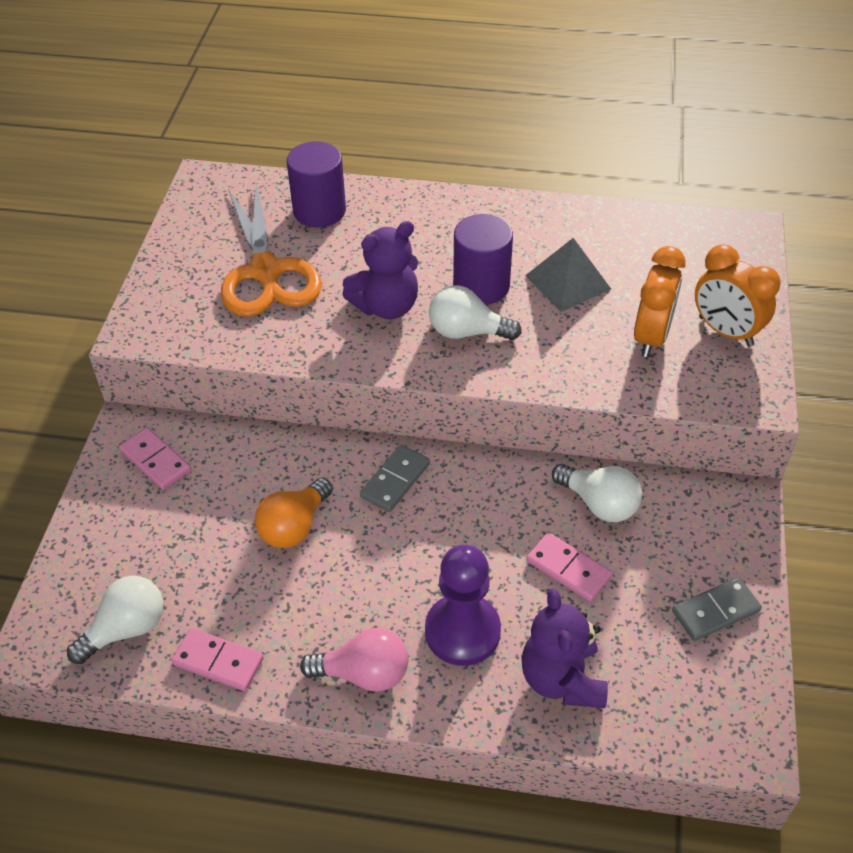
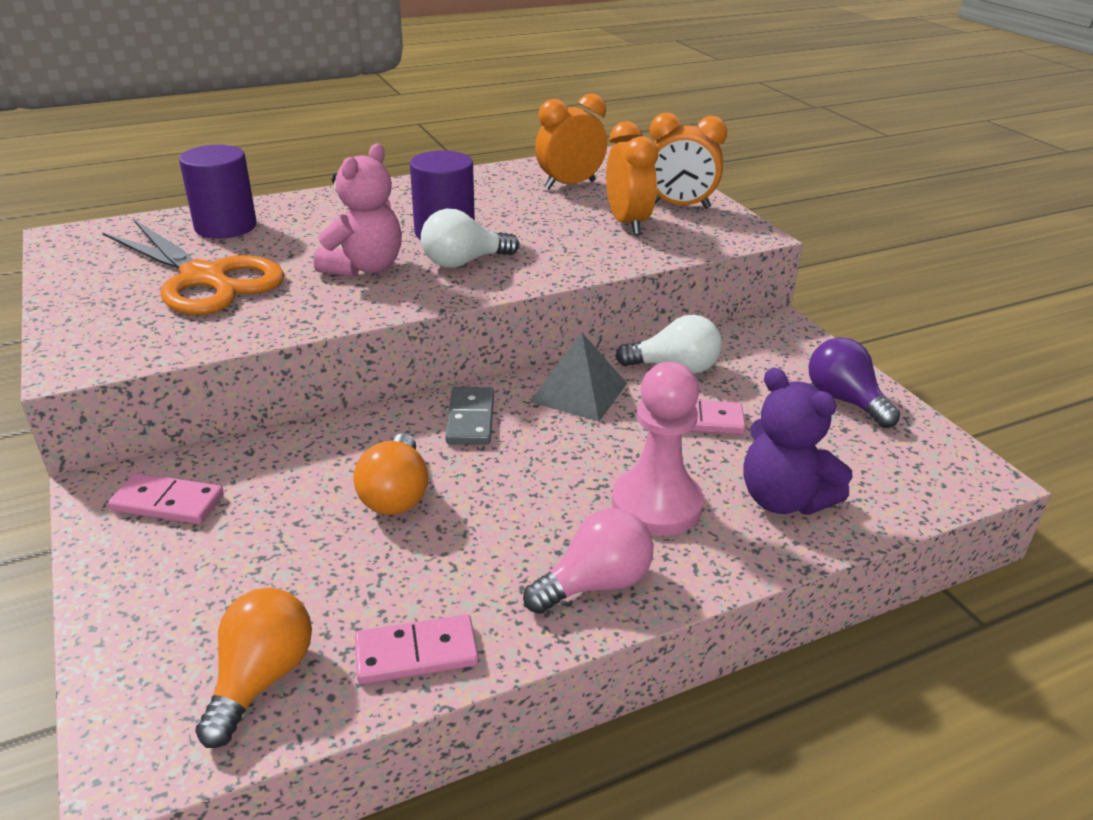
camera: 35 degrees left, 15 degrees down
(126, 629) = (261, 679): white light bulb -> orange light bulb
(386, 306) = (364, 268): purple teddy bear -> pink teddy bear
(462, 631) = (656, 504): purple pawn -> pink pawn
(568, 282) = (520, 212): grey pyramid -> grey pyramid (579, 392)
(646, 259) = (570, 185): none -> orange clock
(715, 611) = (844, 400): grey domino -> purple light bulb

